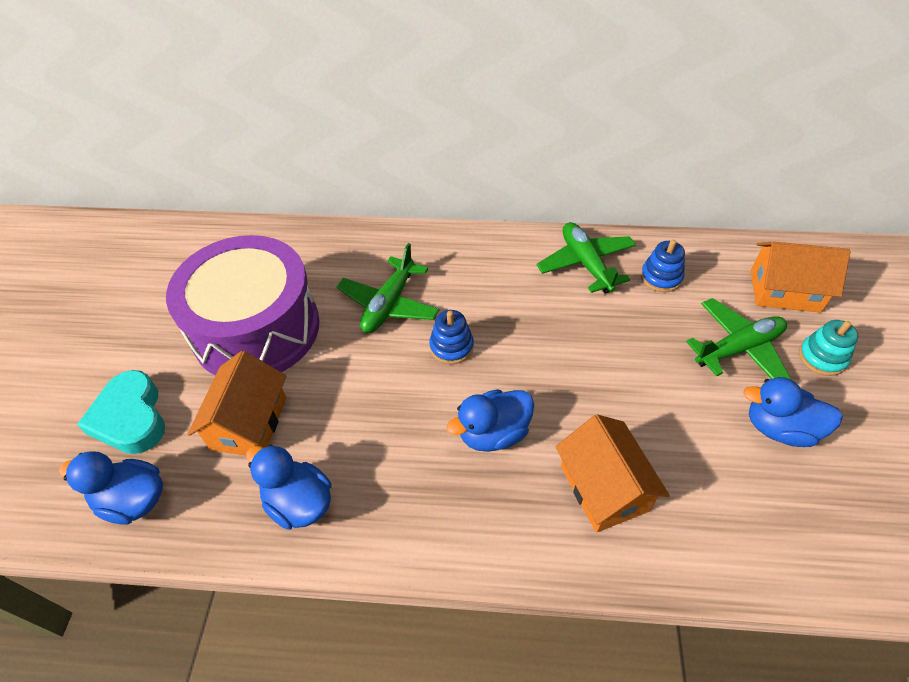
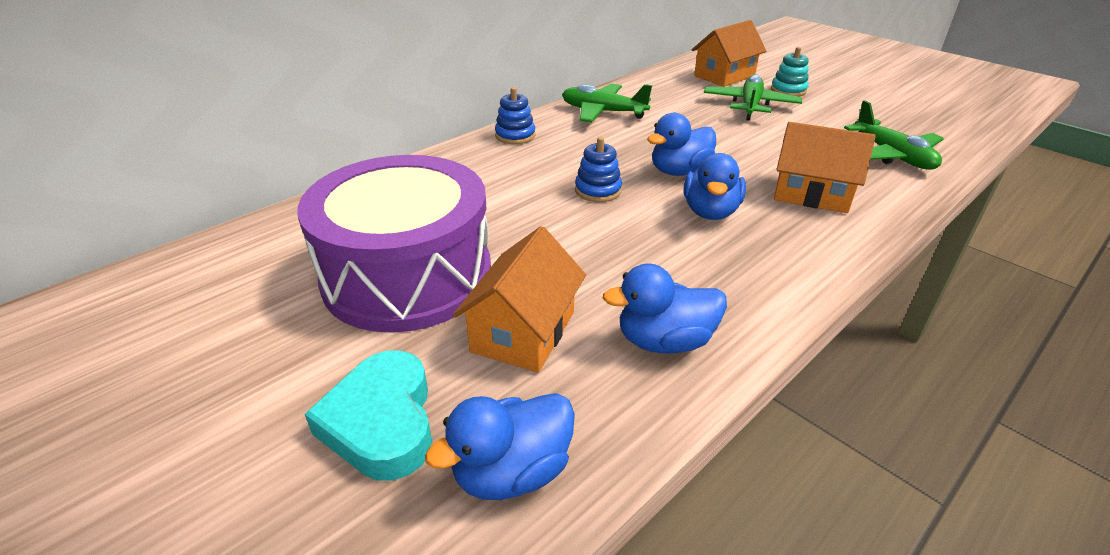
camera: 50 degrees left, 15 degrees down
(131, 418) = (382, 422): turquoise heart -> turquoise heart turned 60 degrees clockwise
(249, 423) = (523, 331): orange house -> orange house turned 60 degrees clockwise
(389, 304) = (505, 196): green plane -> green plane (892, 156)
(661, 277) = (656, 98): blue stacking toy -> blue stacking toy (515, 135)
(779, 428) = (826, 123): blue duck -> blue duck (679, 171)

